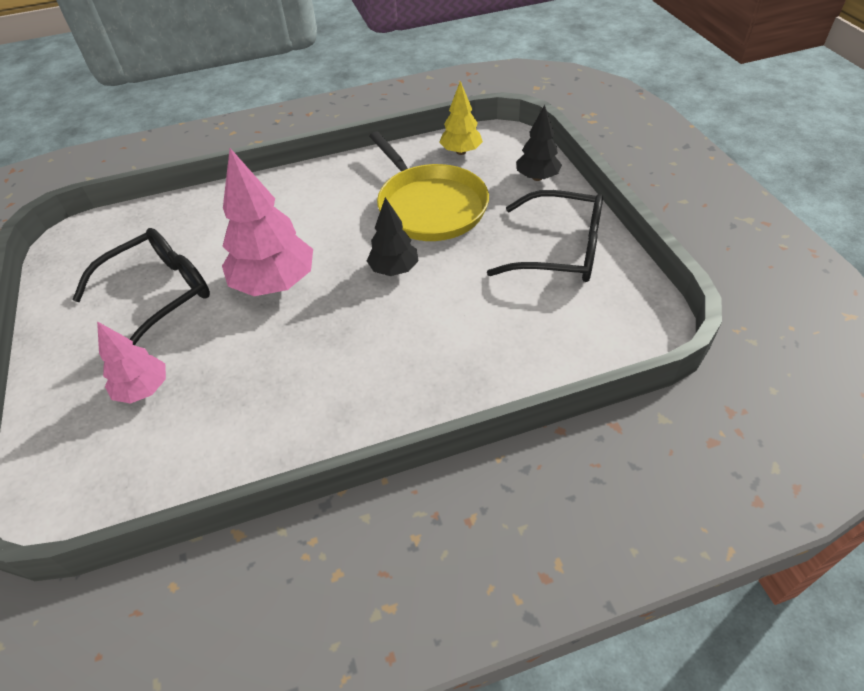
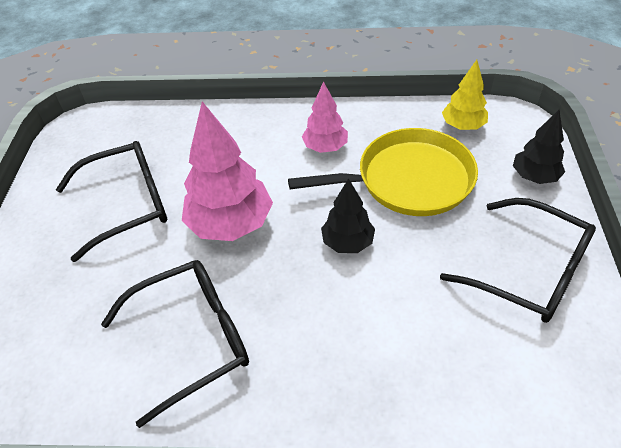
camera: 20 degrees right, 0 degrees up
(143, 389) = (78, 300): pink tree -> pink tree (325, 147)
(278, 387) = (192, 339): none -> black glasses
(429, 206) = (408, 180): yellow pan -> yellow pan turned 90 degrees counterclockwise

